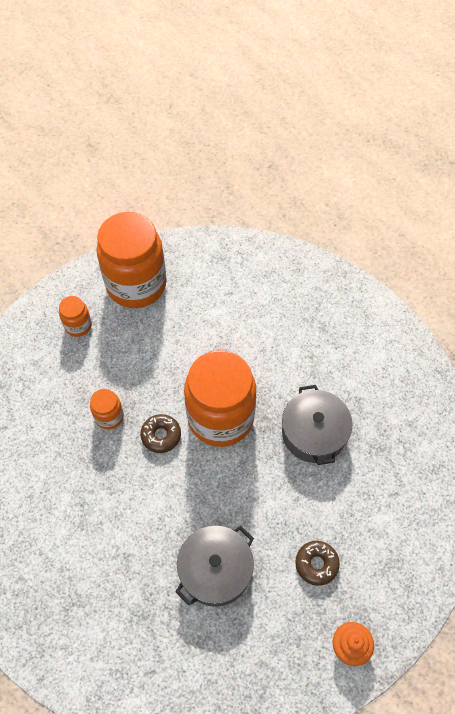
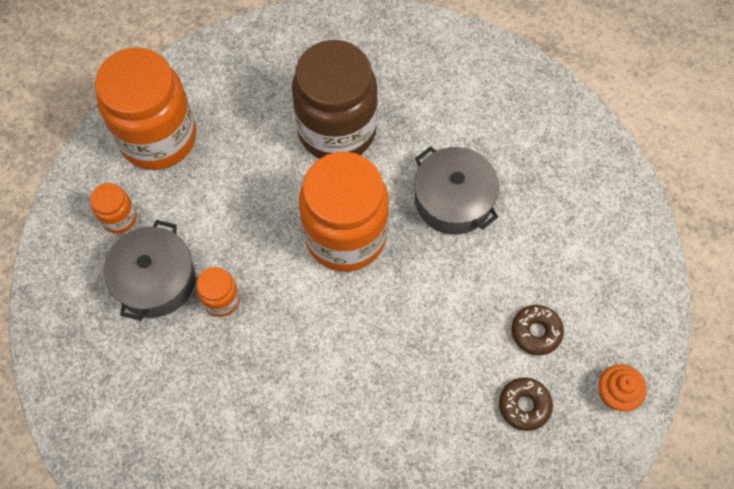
camera: 30 degrees left, 5 degrees up
(161, 435) = (292, 289): brown donut -> brown donut (524, 405)
(215, 570) = (439, 397): grey pot -> grey pot (155, 280)
(260, 340) = (337, 130): none -> brown jar

